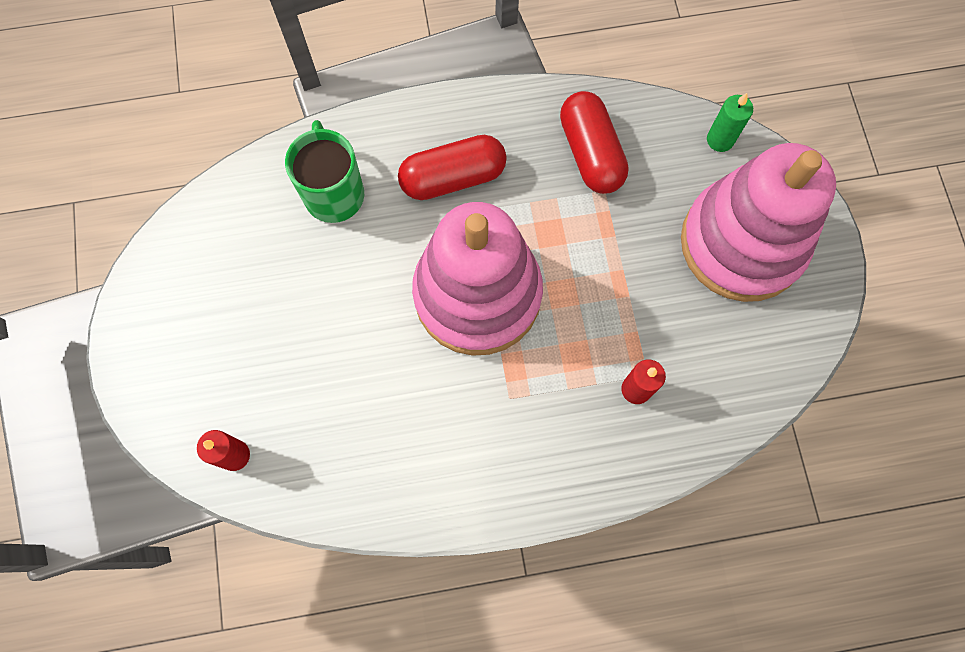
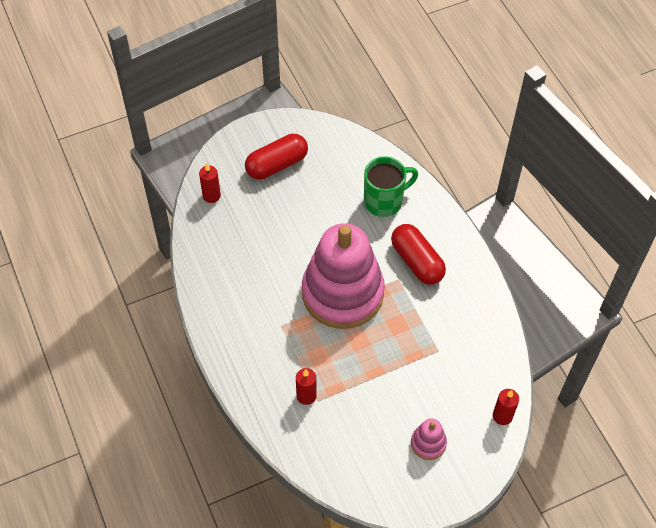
camera: 75 degrees right, 15 degrees down
(590, 153) = (463, 337): red capsule -> red capsule (277, 165)
(720, 140) = (502, 416): green candle -> red candle
(742, 243) = (428, 443): pink stacking toy -> pink stacking toy, size x0.40

